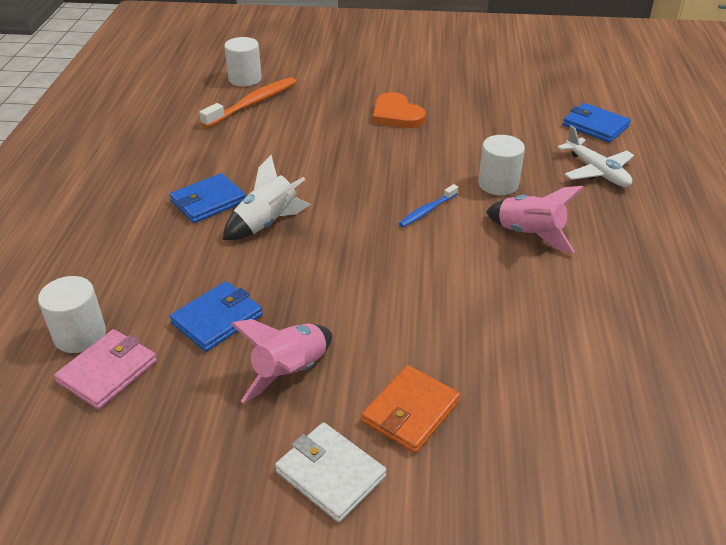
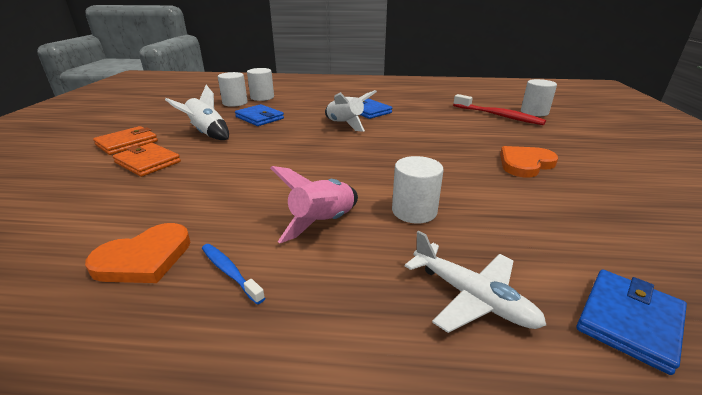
camera: 90 degrees right, 10 degrees down
(107, 372) = (235, 103): pink wallet -> white cylinder
(253, 103) = (498, 116): orange toothbrush -> red toothbrush
(290, 372) = (207, 133): pink rocket -> white rocket
(330, 474) = (127, 143): white wallet -> orange wallet
(427, 211) = (362, 173): blue toothbrush -> blue toothbrush (230, 272)
(596, 171) = (472, 297): white plane -> white plane turned 105 degrees counterclockwise
(615, 336) = (144, 258): none -> orange heart

